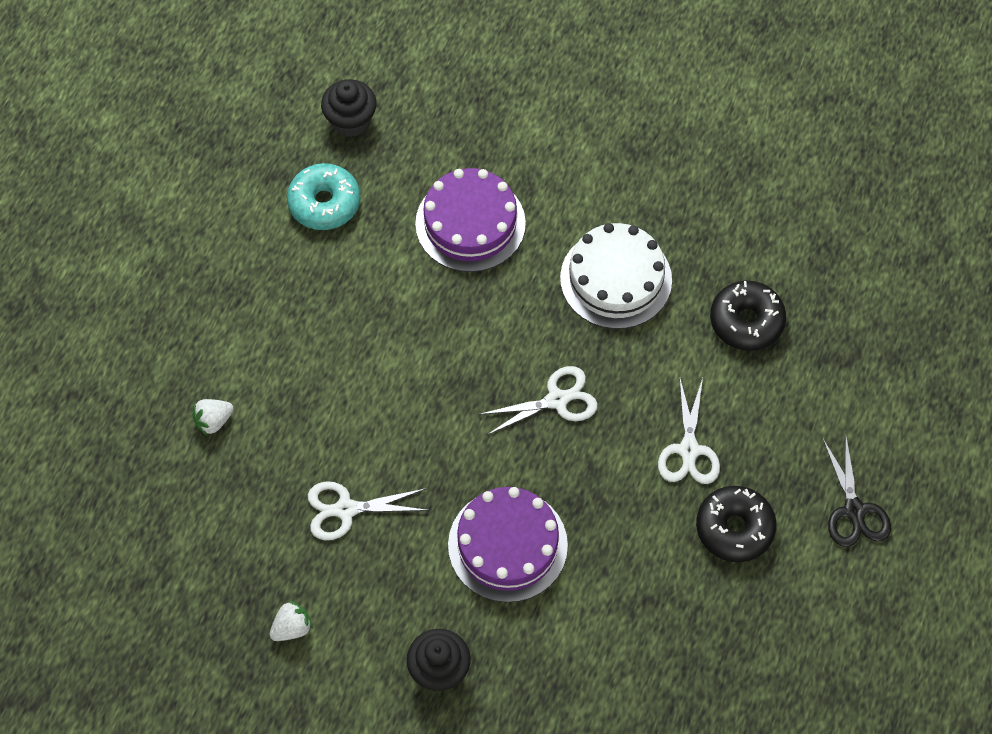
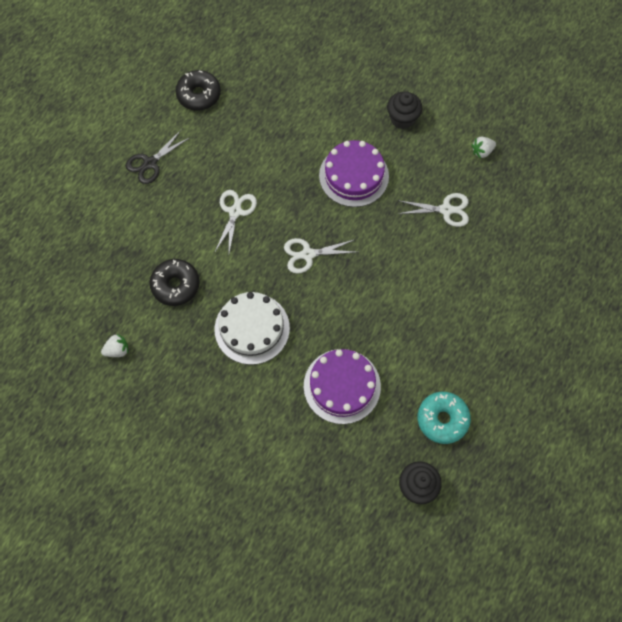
camera: 170 degrees left, 5 degrees up
(213, 421) = (524, 276): white strawberry -> white strawberry (117, 350)
(734, 528) = (221, 164): black donut -> black donut (199, 95)
(854, 511) = (150, 163): black scissors -> black scissors turned 135 degrees counterclockwise

